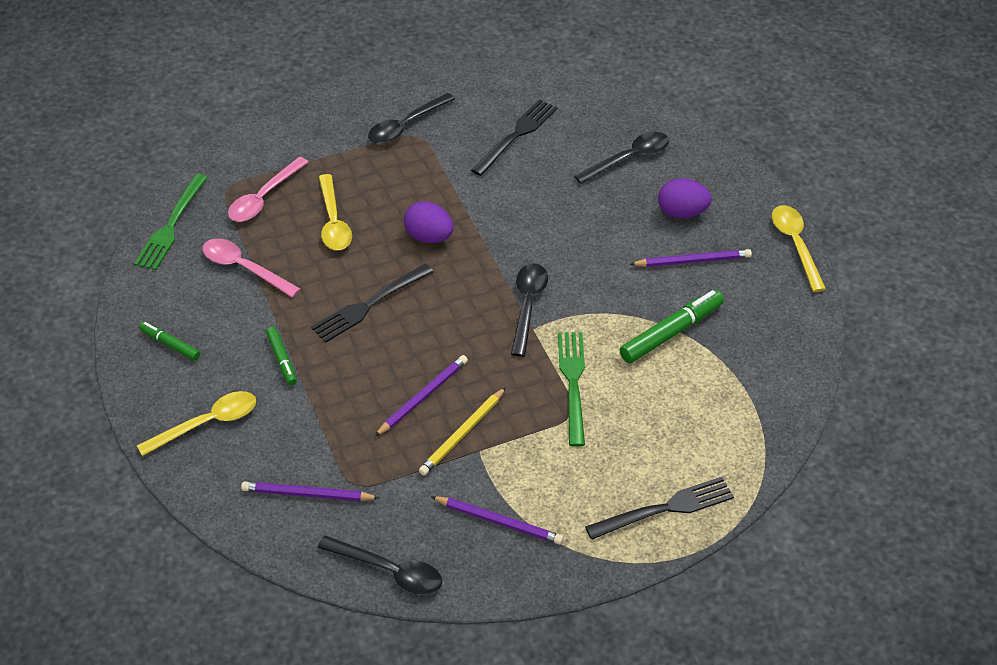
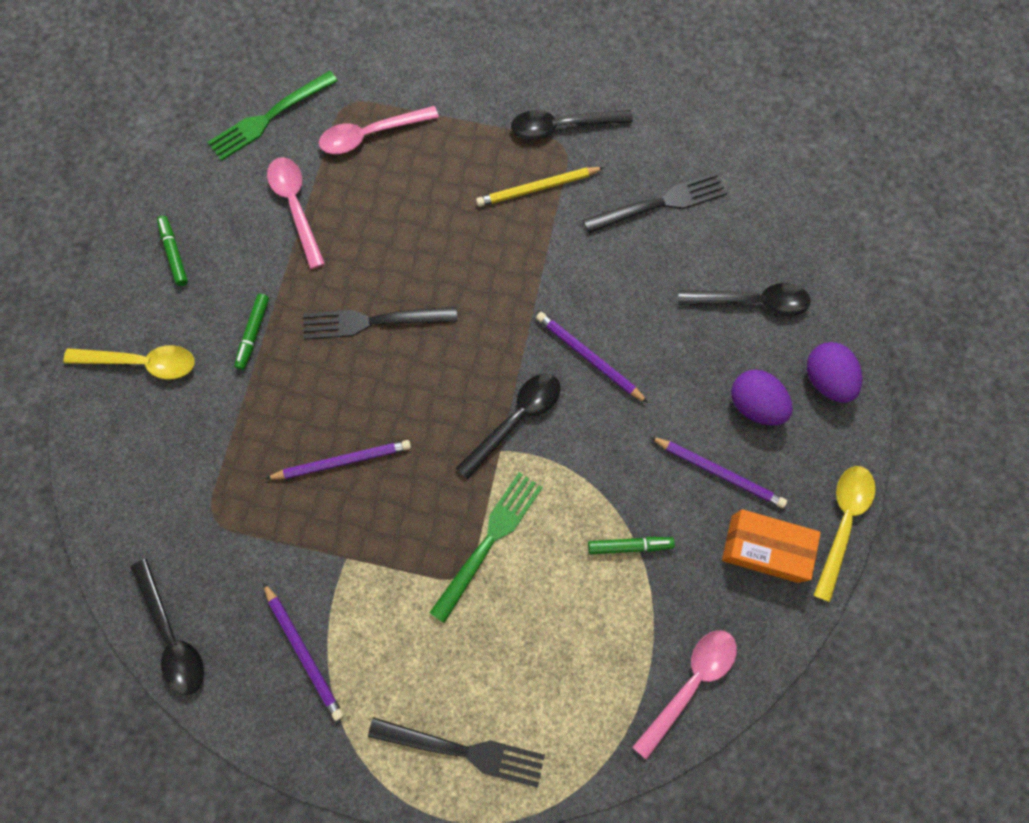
camera: 35 degrees right, 25 degrees up
(307, 494) = (166, 500): purple pencil -> purple pencil (588, 357)
(333, 222) = (412, 202): yellow spoon -> none
(429, 237) = (485, 276): purple egg -> purple egg (826, 379)
(462, 434) = (346, 529): yellow pencil -> yellow pencil (537, 188)
(671, 332) = (629, 545): green marker -> green marker, size x0.57
(759, 285) = (764, 548): none -> orange box
(779, 383) = (690, 683): none -> pink spoon

